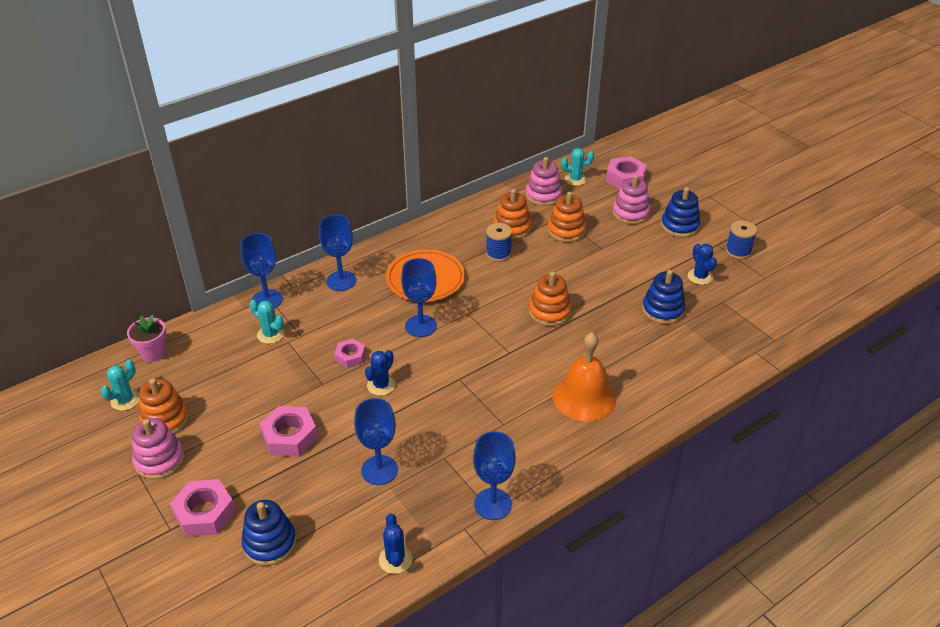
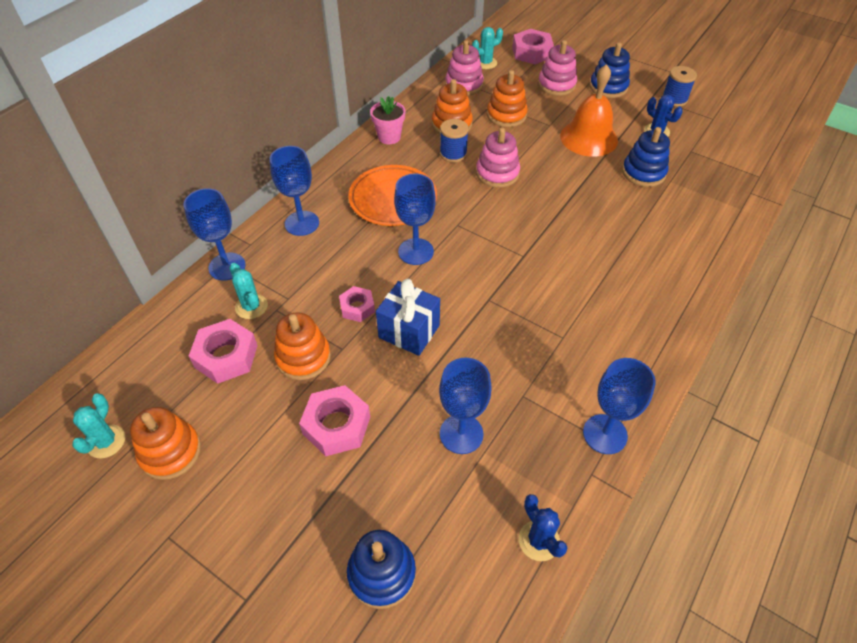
camera: 20 degrees left, 10 degrees up
(153, 353) = (116, 370): pink flower pot -> pink flower pot (389, 137)
(159, 460) = (188, 509): pink stacking toy -> pink stacking toy (497, 173)
(204, 513) = (280, 561): pink nut -> pink nut (226, 356)
(270, 334) = (251, 306): turquoise cactus -> turquoise cactus turned 45 degrees clockwise
(381, 385) = (409, 331): blue cactus -> blue gift
(549, 312) = (538, 202): orange stacking toy -> orange stacking toy (303, 357)
(584, 397) = (625, 283): orange bell -> orange bell (589, 138)

